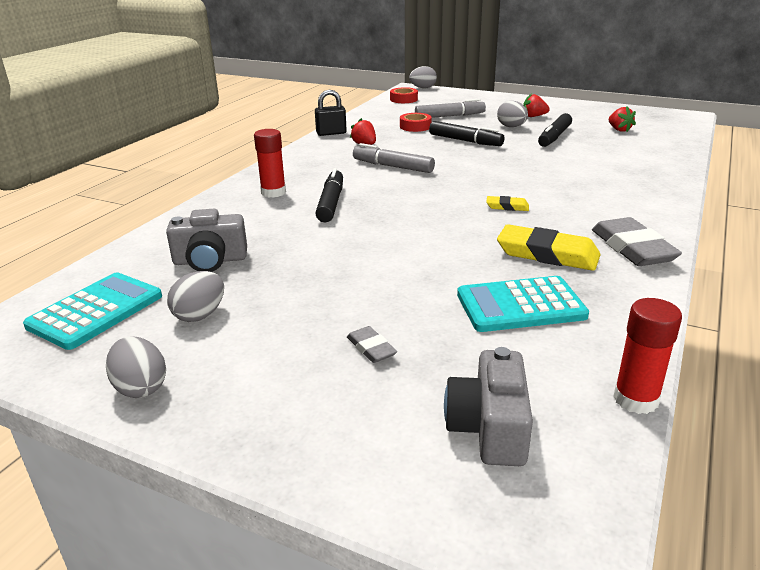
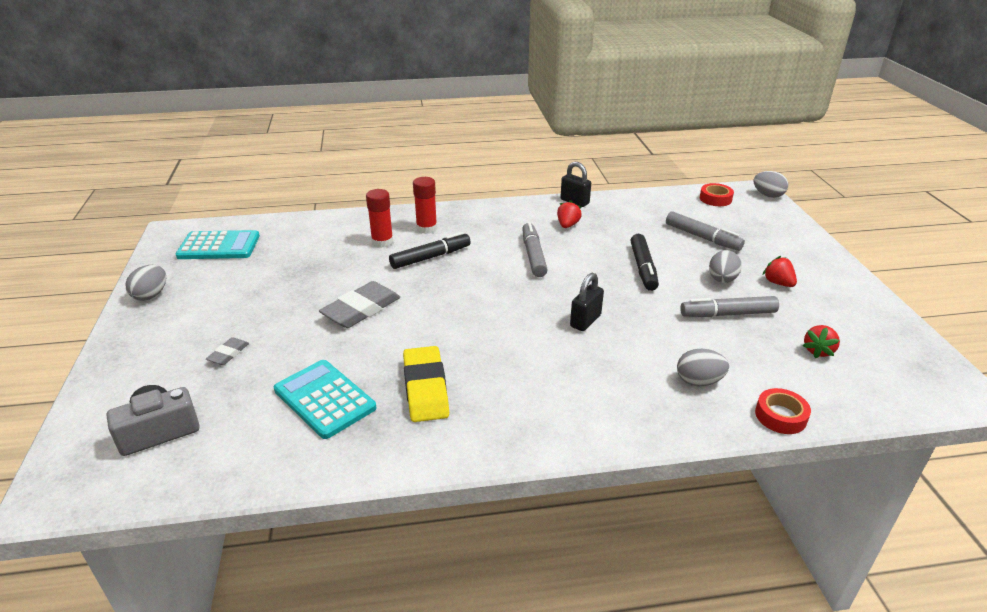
camera: 55 degrees right, 5 degrees up
(200, 315) = (233, 279): grey egg -> grey egg (698, 381)
(210, 260) = (302, 252): grey camera -> none
(415, 126) = (646, 231): red tape -> red tape (780, 416)
(507, 207) = (505, 339): yellow eraser -> none
(514, 175) = (585, 321): none -> black padlock
(554, 137) = (728, 314): black marker -> grey marker
(632, 248) = (479, 435): grey eraser -> grey eraser (361, 309)
(635, 399) = (219, 491): red glue stick -> red glue stick (382, 242)

